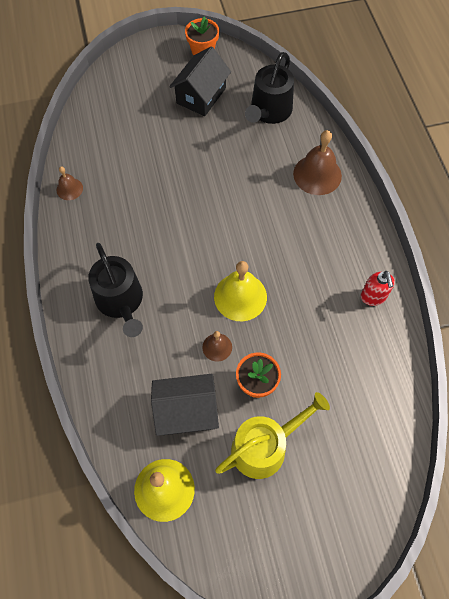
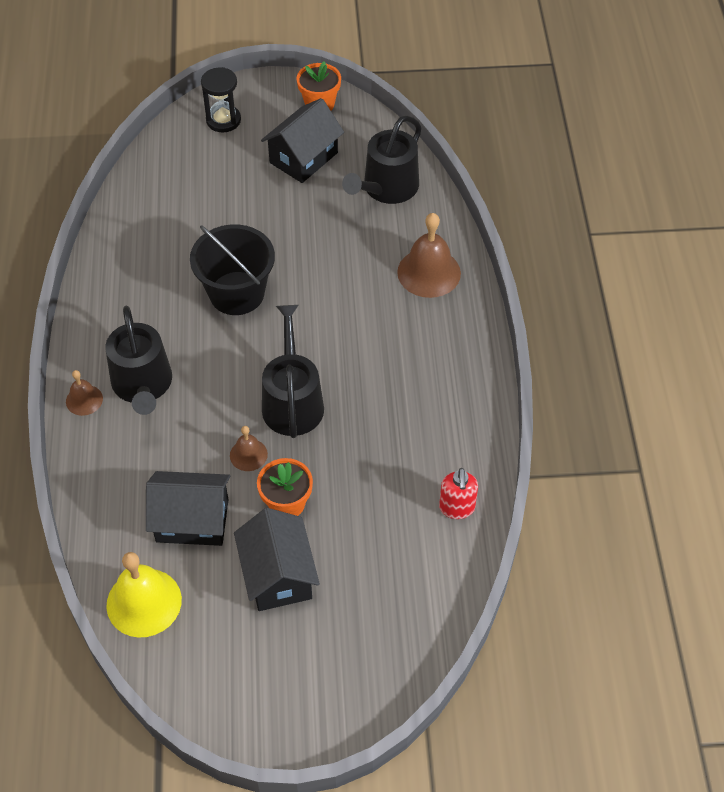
camera: 10 degrees right, 10 degrees down
(69, 189) = (110, 246): brown bell -> brown bell (84, 400)
(133, 74) = (223, 120): none -> black hourglass
(176, 213) = (237, 293): none -> black bucket
(240, 296) = (292, 401): yellow bell -> black watering can
(264, 446) = (278, 575): yellow watering can -> black house
(373, 297) = (461, 427): red soap dispenser -> red soap dispenser (457, 508)

